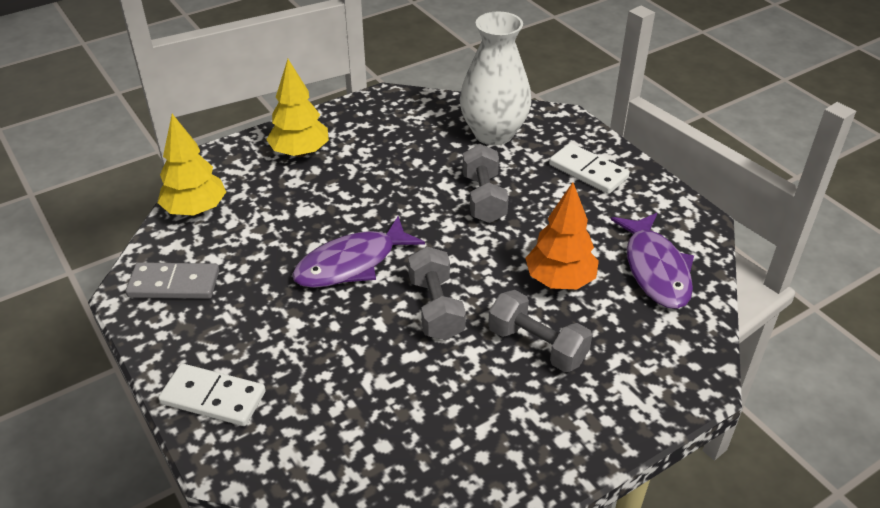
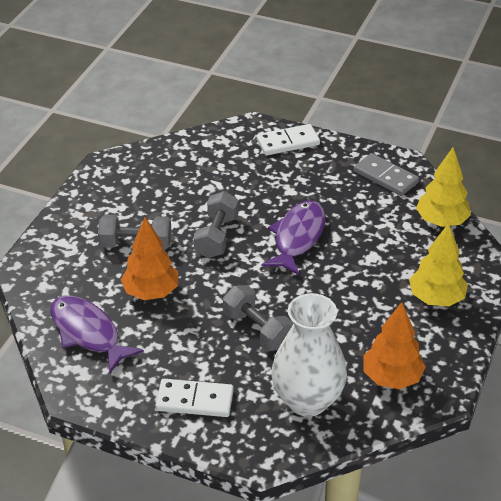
camera: 145 degrees right, 0 degrees up
(174, 284) = (385, 177): grey domino -> grey domino turned 75 degrees clockwise
(411, 120) = (391, 377): none -> orange tree
(436, 308) = (216, 237): grey dumbbell -> grey dumbbell turned 60 degrees clockwise

